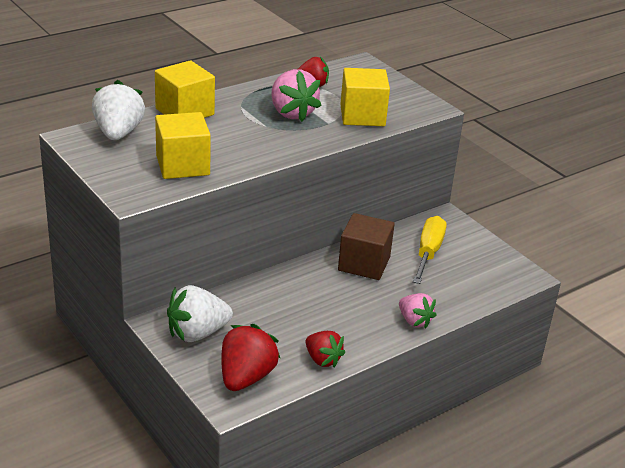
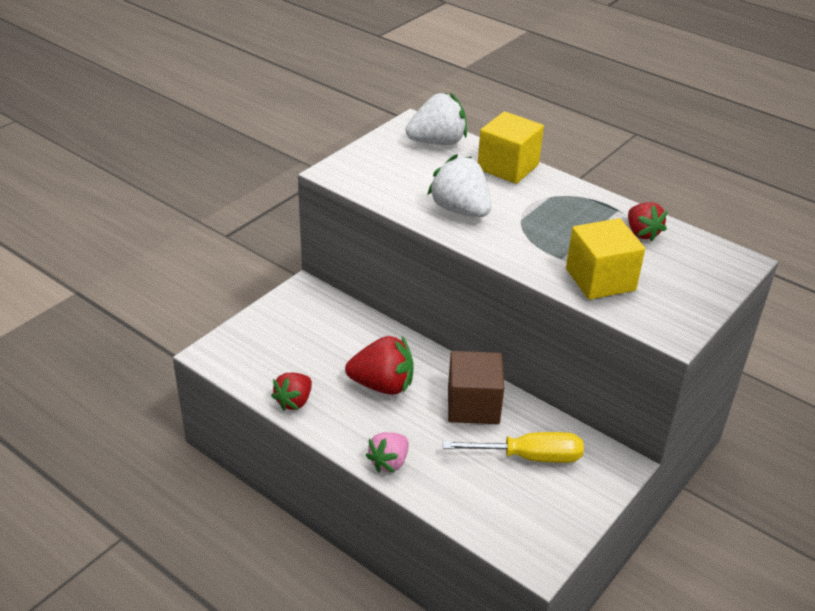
camera: 75 degrees right, 5 degrees up
(182, 165) = (404, 186): yellow cube -> none
(197, 333) = (299, 313): white strawberry -> white strawberry (460, 210)
(246, 377) = (249, 356): red strawberry -> red strawberry (382, 385)
(292, 113) = (562, 230): pink strawberry -> none

